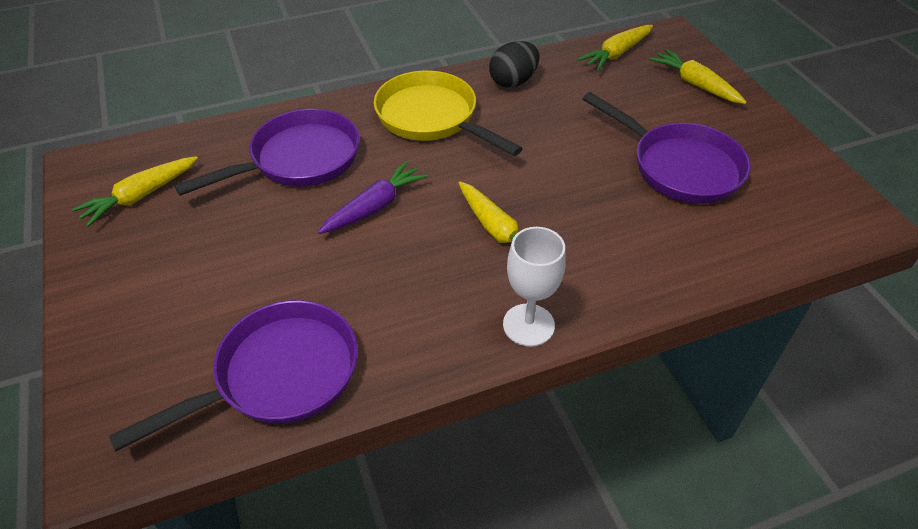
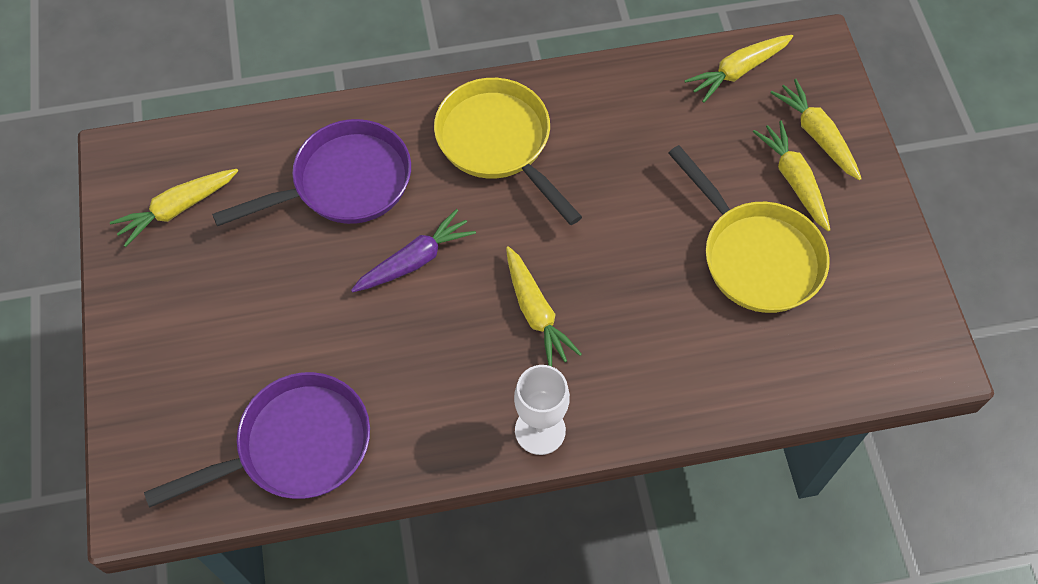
camera: 10 degrees right, 15 degrees up
(513, 81) = (603, 99): black egg -> none
(680, 167) = (756, 256): purple pan -> yellow pan
(689, 114) = (793, 180): none -> yellow carrot

